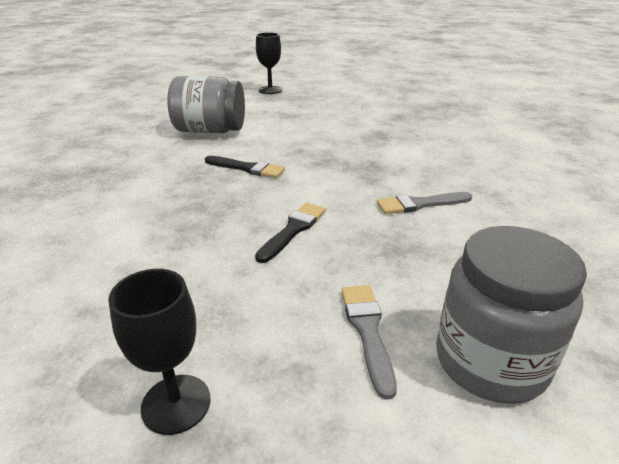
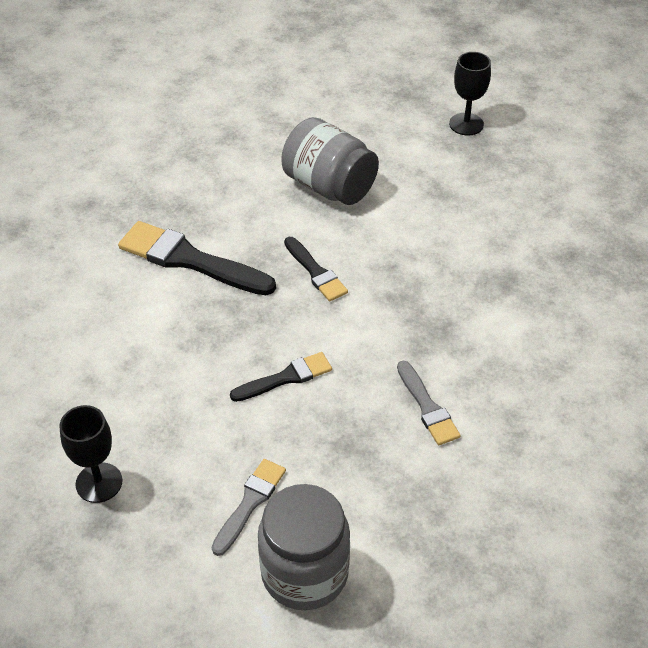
camera: 35 degrees right, 15 degrees up
(130, 194) = (190, 260): none -> black brush
(420, 204) = (427, 407): grey brush -> grey brush turned 135 degrees counterclockwise

